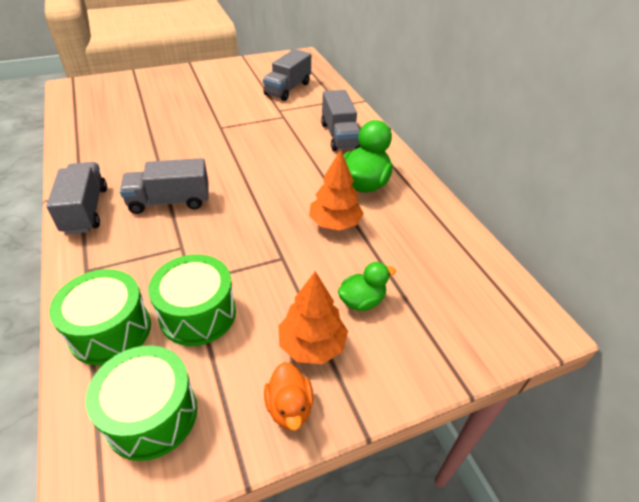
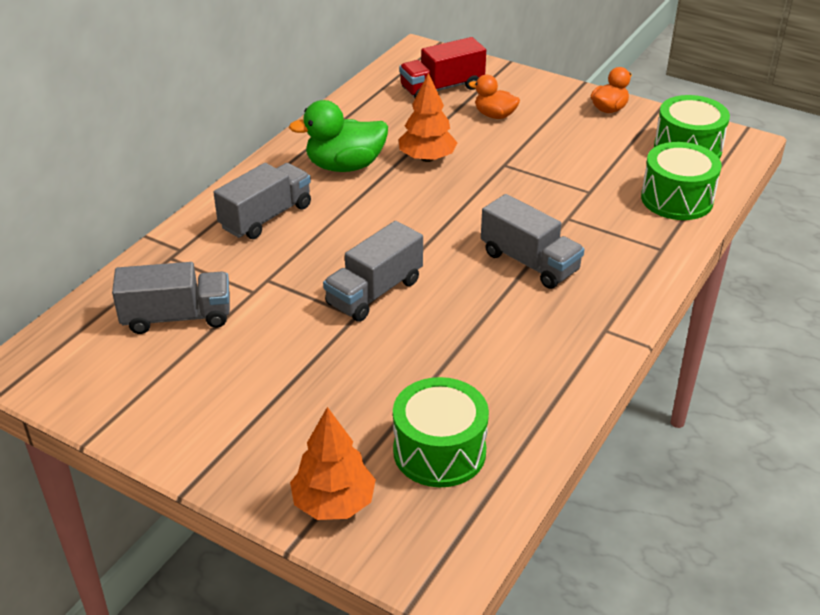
camera: 125 degrees left, 5 degrees down
(85, 210) = (616, 305): grey truck -> grey truck (374, 292)
(198, 314) = (608, 172): green drum -> green drum (439, 451)
(312, 345) = (559, 119): orange tree -> orange tree (333, 503)
(362, 301) = (494, 115): green duck -> orange duck
(443, 295) = (442, 88): none -> red truck

